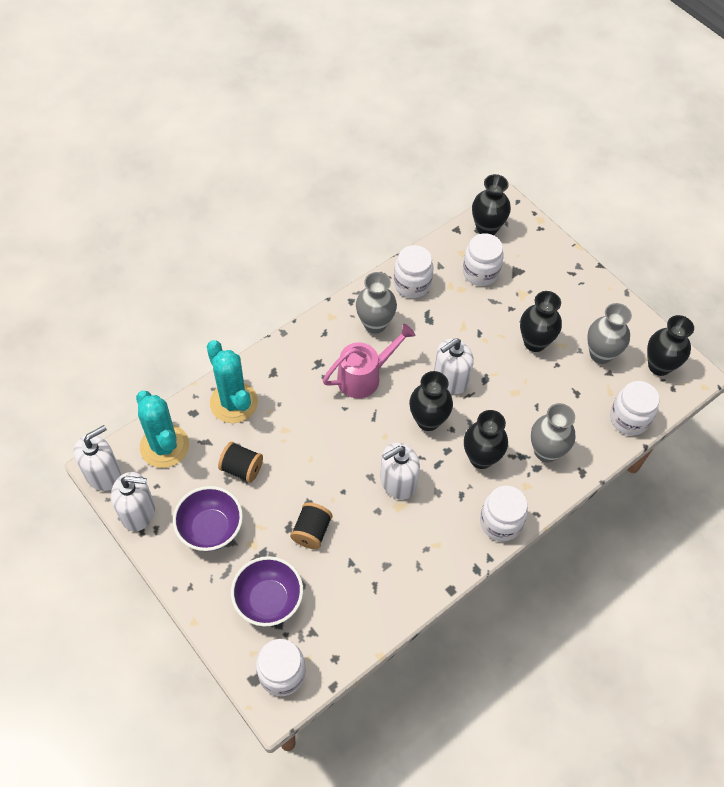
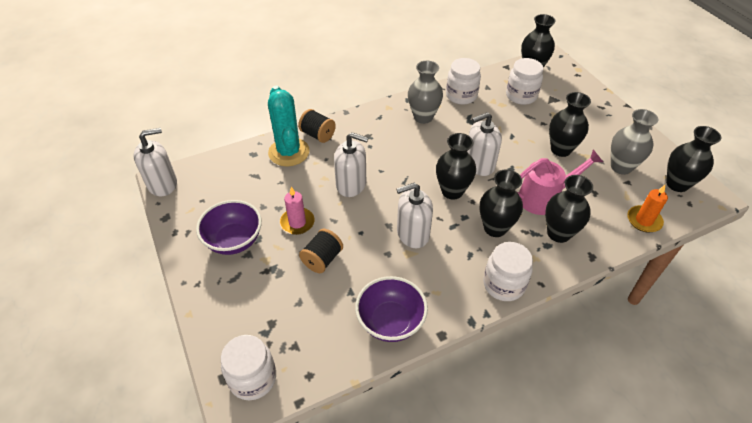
camera: 15 degrees right, 10 degrees down
(138, 512) = (178, 217): white soap dispenser -> white soap dispenser (351, 184)
(164, 446) = (220, 173): turquoise cactus -> none
(242, 468) = (278, 200): black spool -> black spool (318, 135)
(268, 600) = (263, 309): purple bowl -> purple bowl (390, 321)
(272, 493) = (297, 222): none -> pink candle
(365, 376) = (405, 151): pink watering can -> pink watering can (544, 198)
(546, 451) = (558, 233): grey vase -> black vase
(629, 419) = (644, 220): white jar -> orange candle

